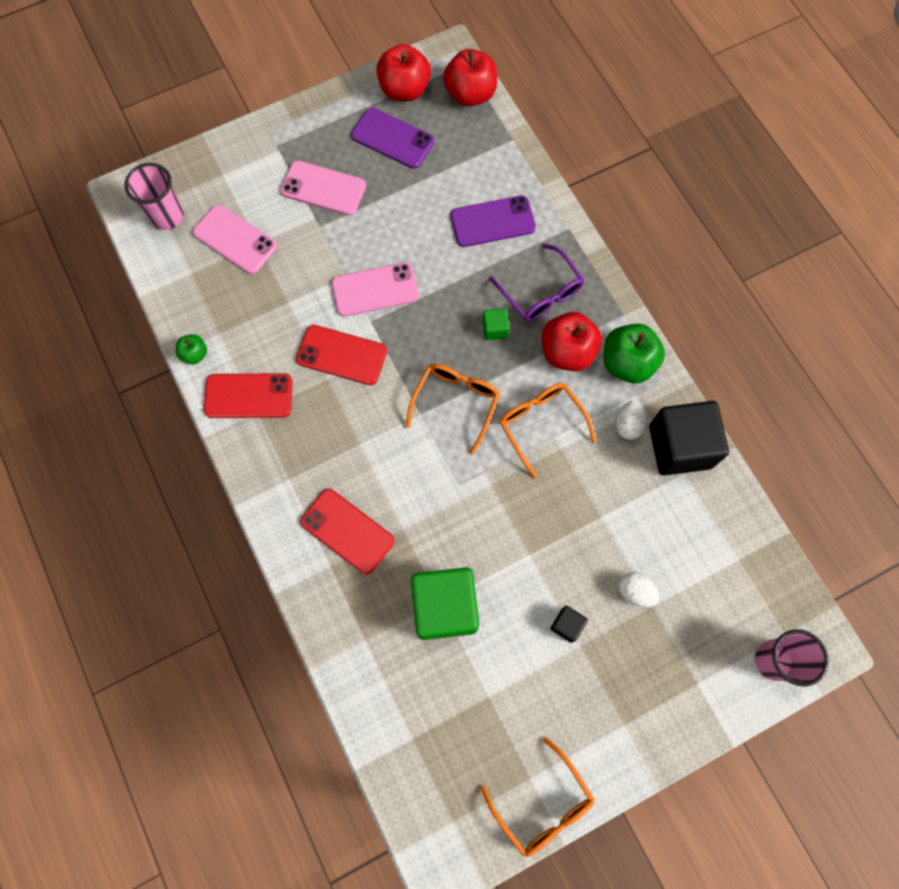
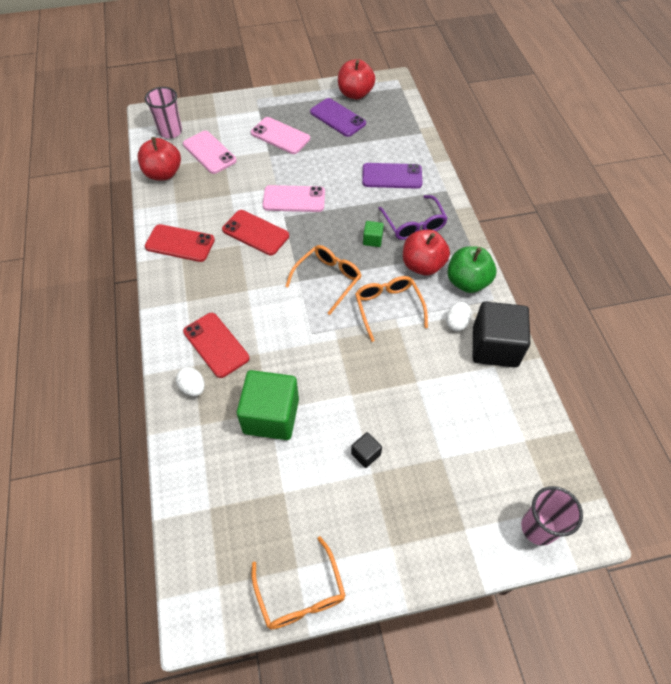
camera: 15 degrees right, 15 degrees down
(194, 354) = (154, 211): green apple -> none
(470, 94) = (399, 104): red apple -> red apple (163, 173)
(635, 591) = (430, 443): white egg -> white egg (193, 387)

